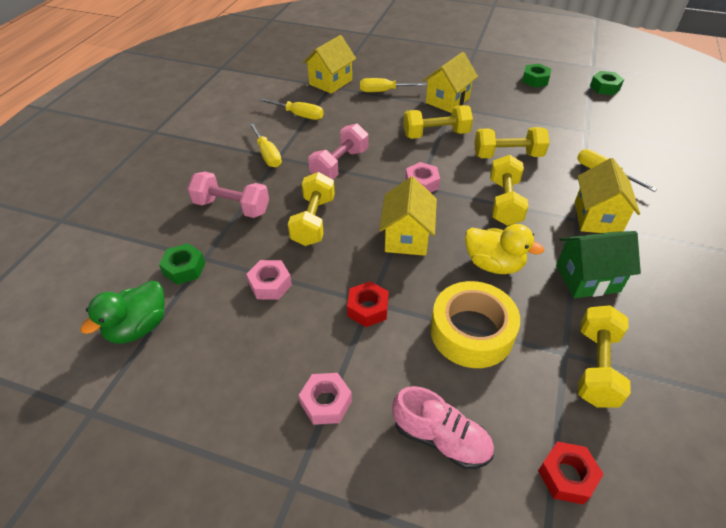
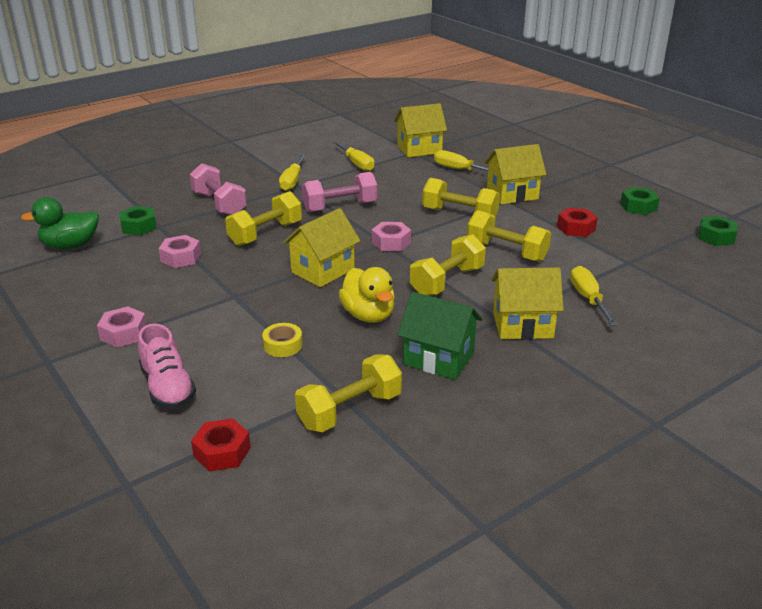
camera: 35 degrees right, 15 degrees down
(368, 309) = (227, 299): red nut -> red nut (576, 228)
(471, 332) = (283, 345): yellow tape -> yellow tape, size x0.46
(597, 218) = (522, 325): yellow house -> yellow house turned 45 degrees clockwise

